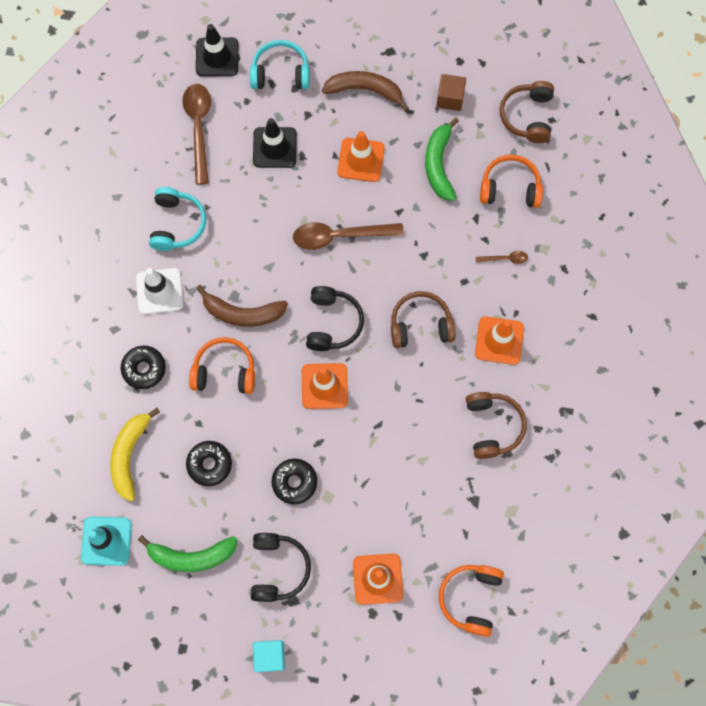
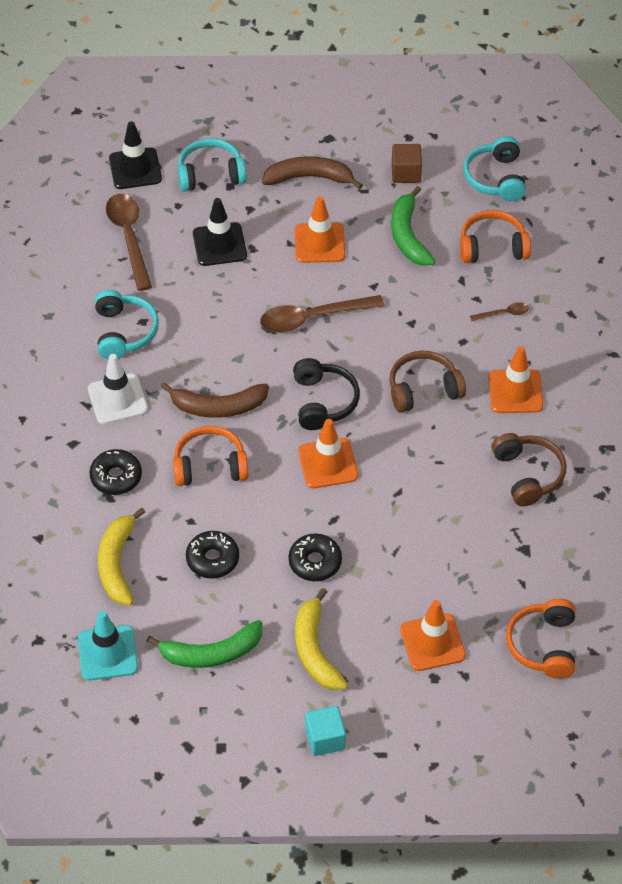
camera: 10 degrees left, 20 degrees down
(278, 568) = (315, 650): black headphones -> yellow banana
(527, 116) = (496, 178): brown headphones -> turquoise headphones

